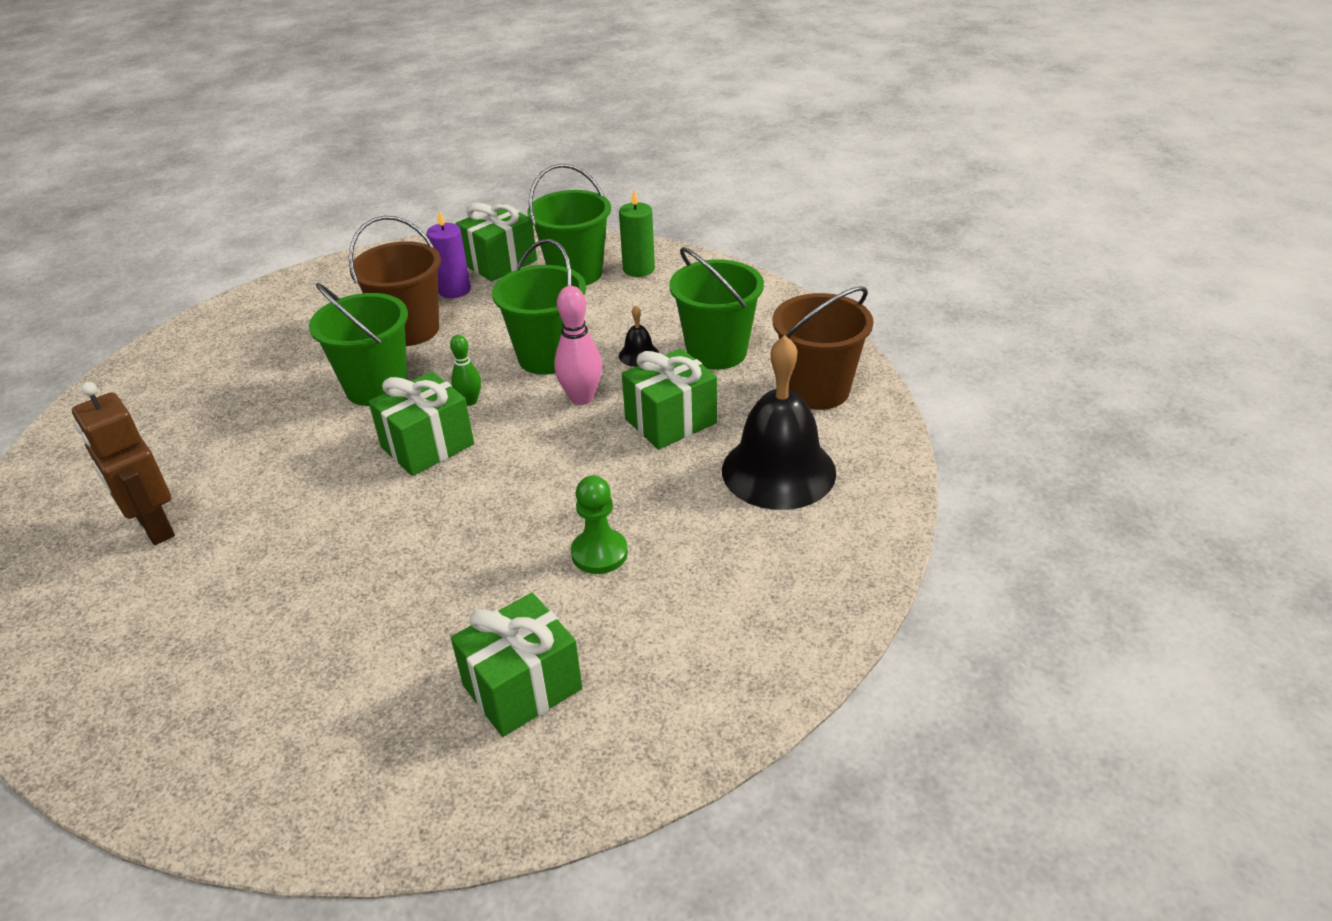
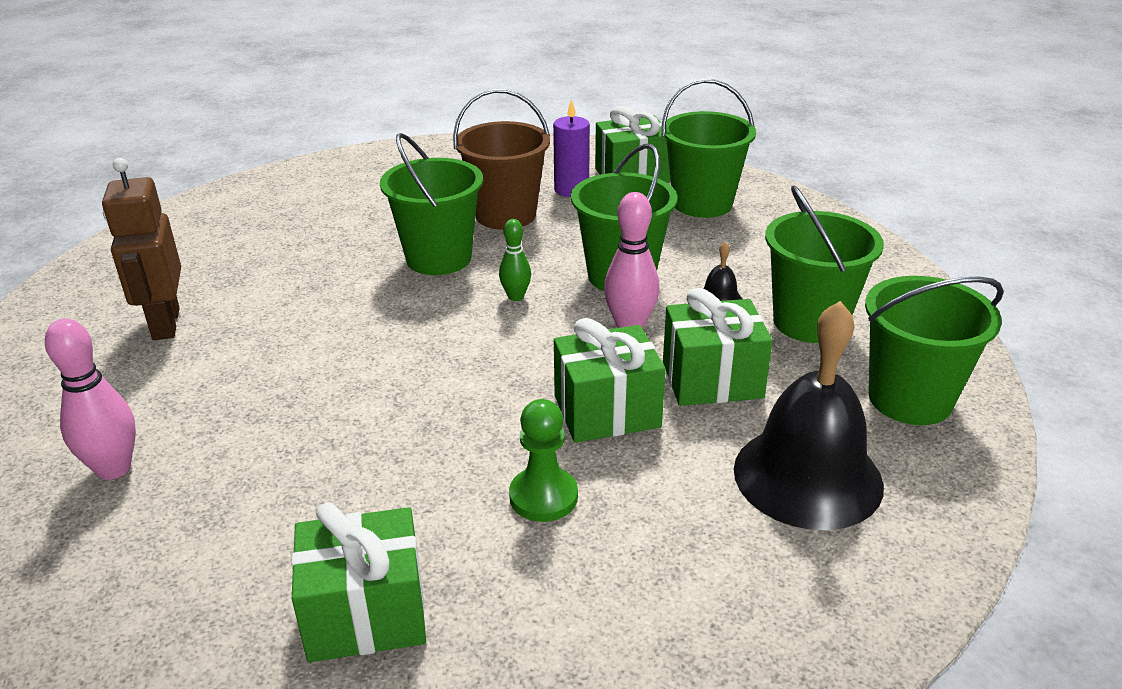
camera: 25 degrees right, 5 degrees down
(214, 664) = (114, 468): none -> pink bowling pin
(427, 446) = (446, 327): green gift -> green gift (607, 411)
(638, 269) = (772, 215): green candle -> none
(817, 390) = (910, 399): brown bucket -> green bucket

